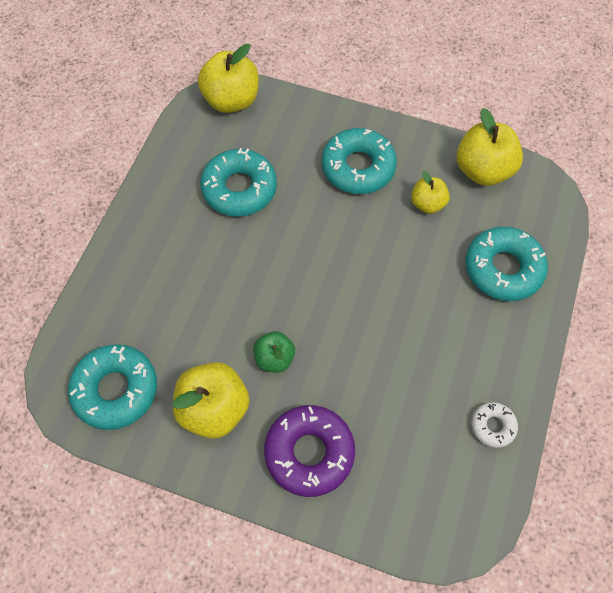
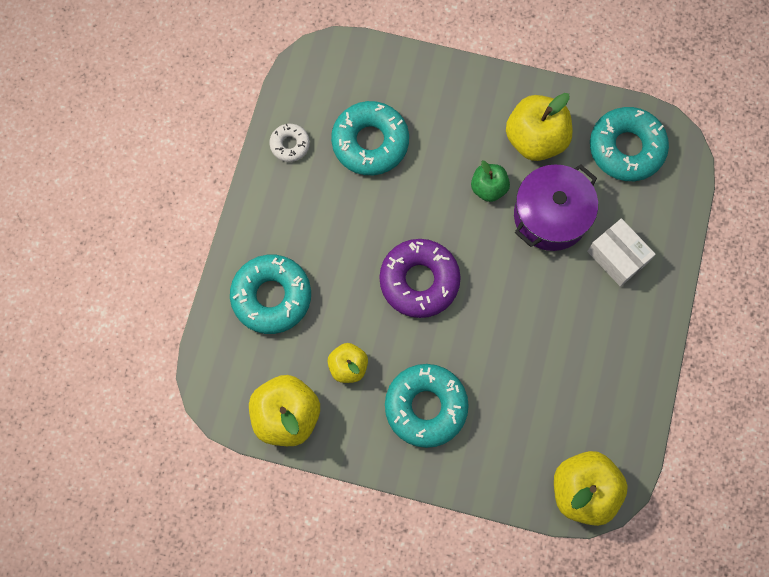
camera: 175 degrees right, 10 degrees up
(155, 278) = (617, 257): none -> white box
(214, 324) = (551, 216): none -> purple pot
(239, 189) = (552, 368): turquoise donut -> turquoise donut (370, 142)
(309, 453) = (447, 110): purple donut -> purple donut (419, 281)

